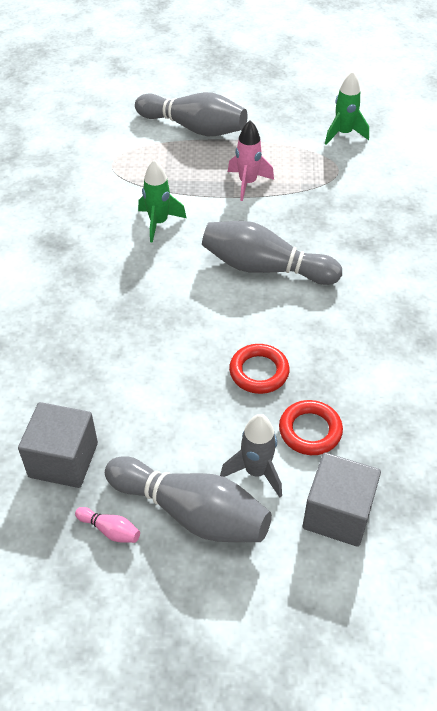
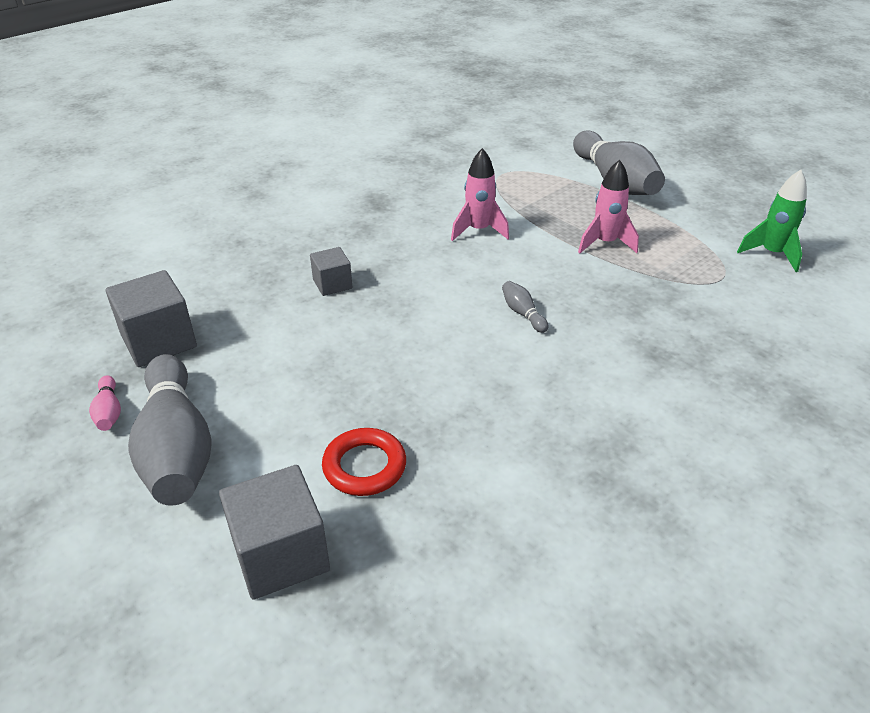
camera: 45 degrees right, 10 degrees down
(119, 330) = (332, 284): none -> grey cube
(158, 223) = (478, 230): green rocket -> pink rocket
(256, 471) = (270, 460): grey rocket -> none
(259, 372) = (393, 387): red ring -> none
(264, 268) = (522, 313): grey bowling pin -> grey bowling pin, size x0.40

